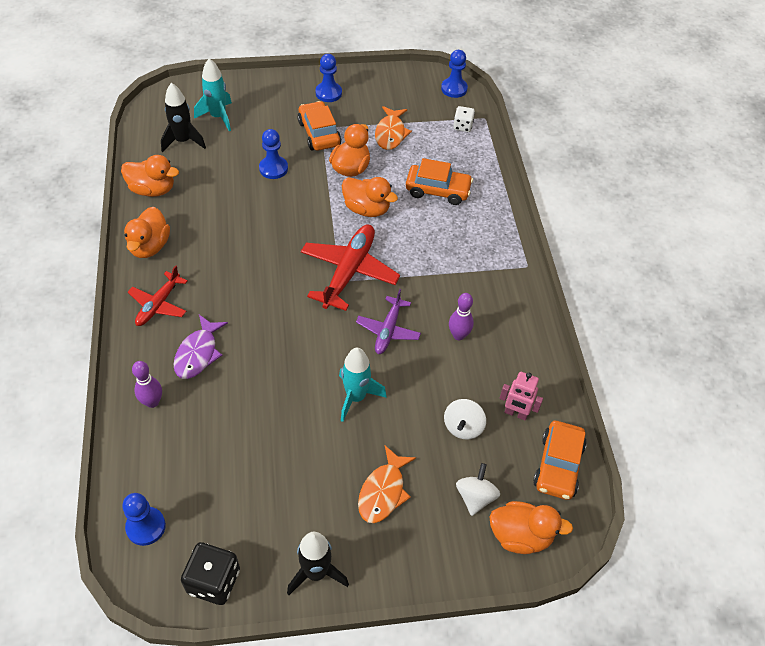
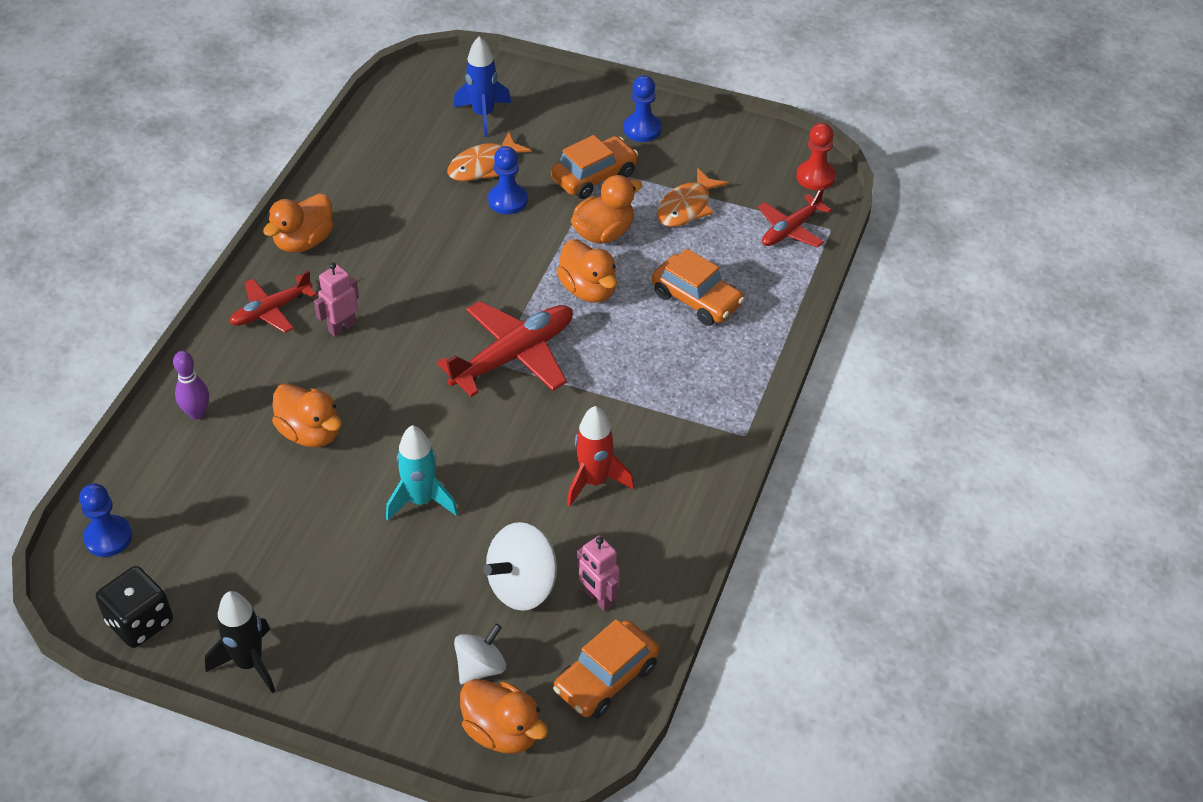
camera: 30 degrees right, 5 degrees down
(152, 189) = (349, 177): orange duck -> orange duck (310, 433)
(183, 141) = (422, 131): black rocket -> none
(198, 353) = (279, 381): purple fish -> none
(218, 117) = (483, 115): turquoise rocket -> blue rocket
(218, 297) = (342, 327): none -> pink robot
(319, 133) = (594, 176): orange car -> orange car turned 45 degrees clockwise
(383, 491) = (380, 614): orange fish -> orange fish (483, 165)
(388, 330) = (512, 441): purple plane -> none
(454, 89) = (815, 177): blue pawn -> red pawn
(458, 335) = (594, 481): purple bowling pin -> red rocket
(462, 126) = (791, 229): white dice -> red plane
(463, 427) = (523, 586): white spinning top -> white spinning top, size x1.52

